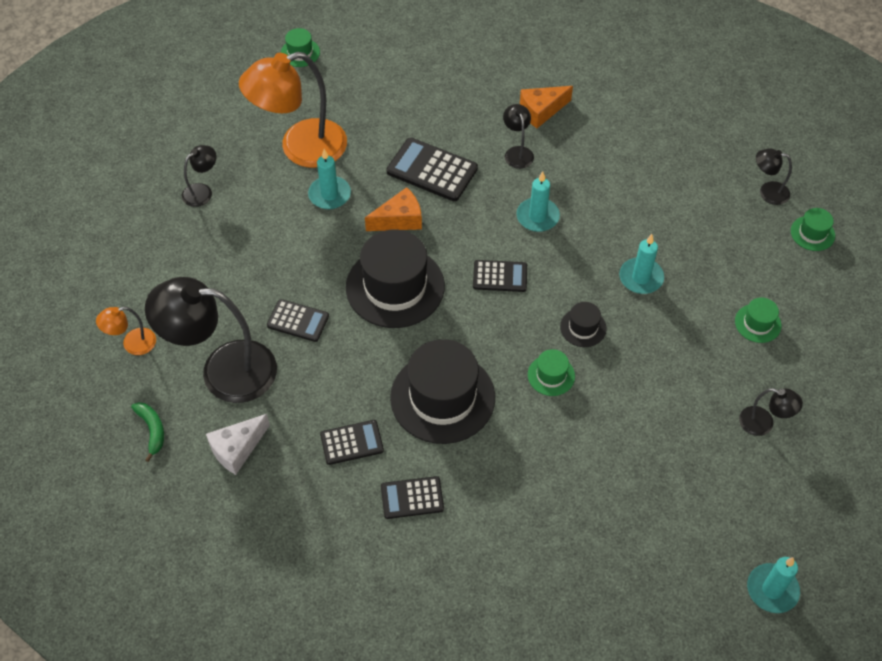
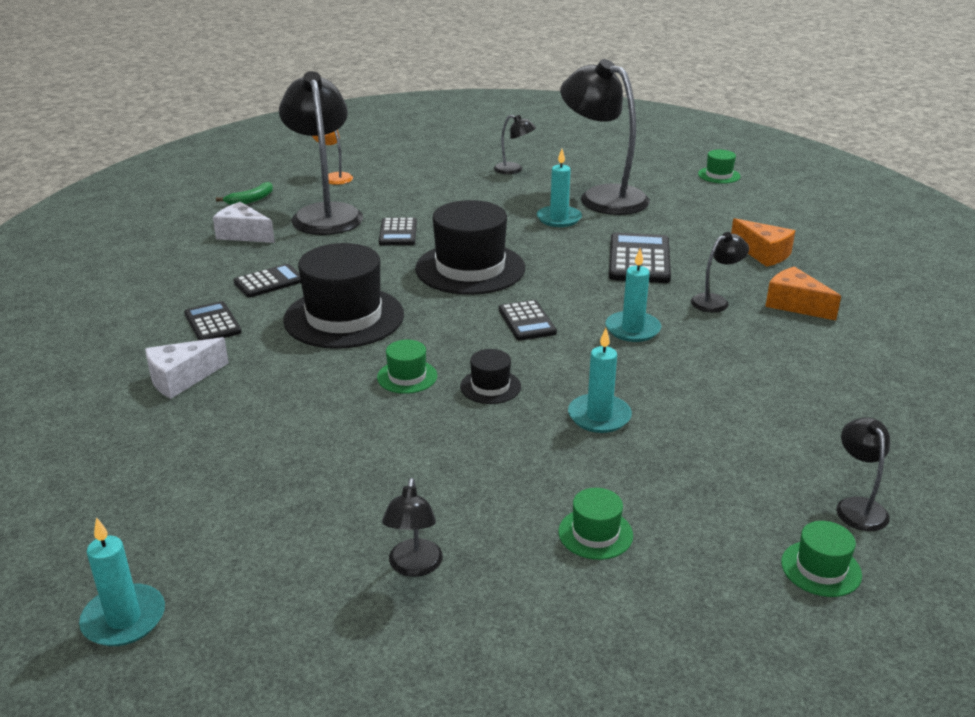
camera: 70 degrees right, 25 degrees down
(300, 148) = (602, 197): orange lamp -> black lamp
(352, 442) = (269, 282): black calculator -> black calculator turned 90 degrees counterclockwise
(399, 220) = (557, 255): orange cheese -> orange cheese (763, 253)
(497, 531) = (181, 379): none -> white cheese

